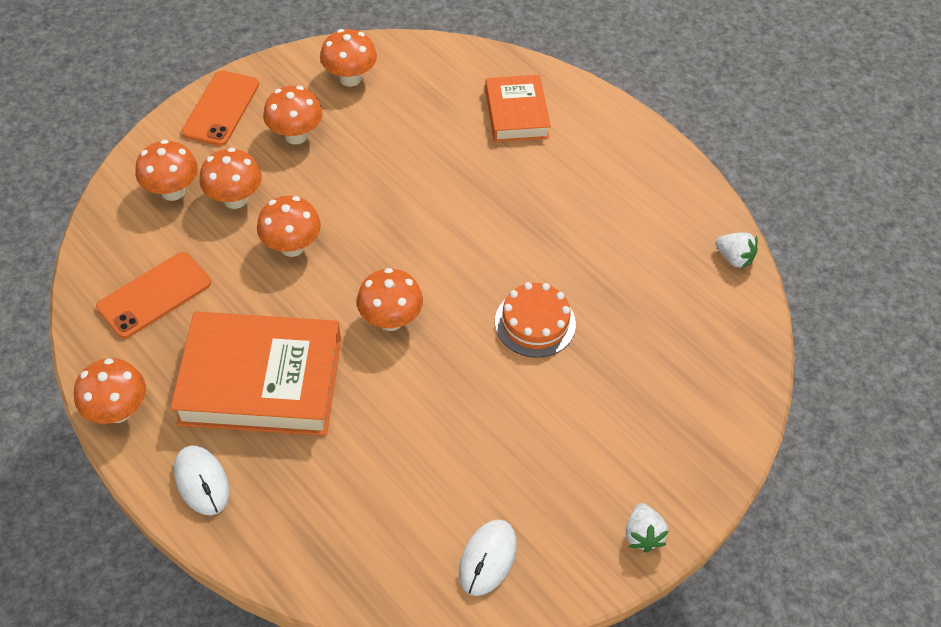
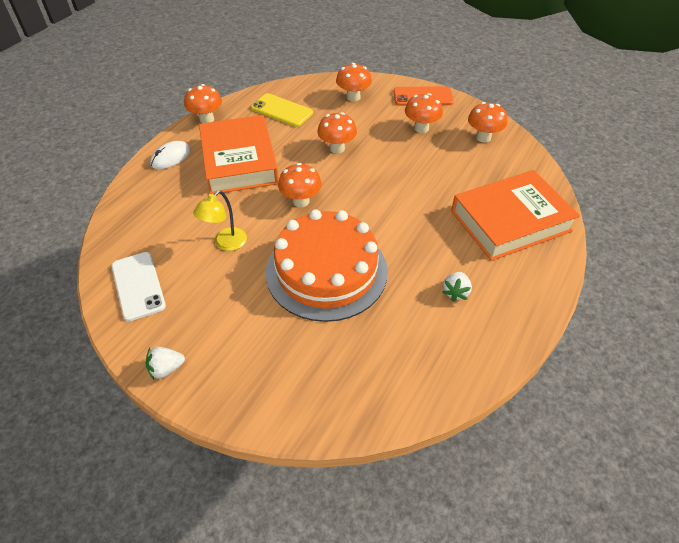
camera: 75 degrees right, 5 degrees down
(154, 295) = (281, 110): orange phone -> yellow phone
(235, 199) = (360, 119): orange mushroom -> none
(442, 431) = (226, 243): none -> yellow lamp
(487, 558) = (138, 286): white mouse -> white phone
(516, 114) = (510, 221): orange book -> orange book, size x1.72
(535, 323) = (326, 271): orange cake -> orange cake, size x2.05
(734, 258) = (447, 388): white strawberry -> white strawberry (455, 292)

